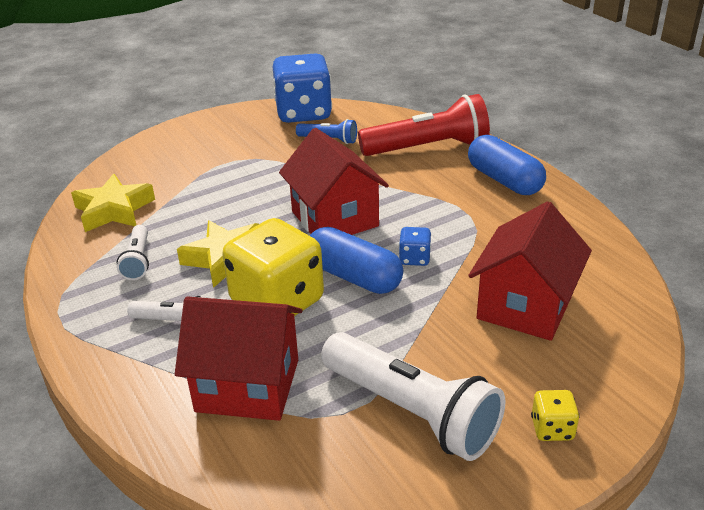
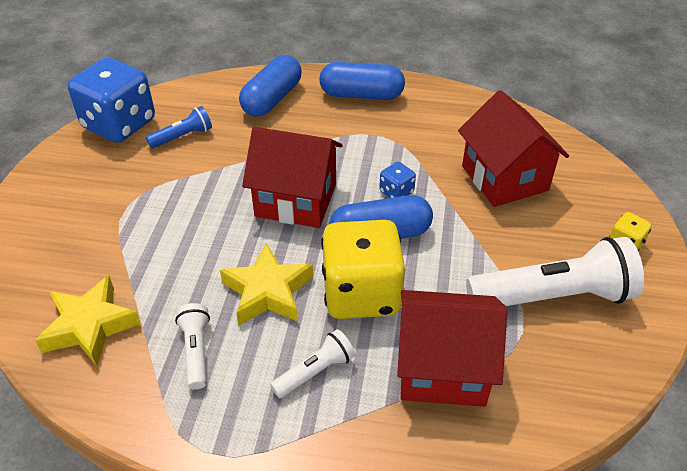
camera: 50 degrees left, 10 degrees up
(138, 261) = (196, 351): white flashlight -> white flashlight turned 135 degrees counterclockwise
(248, 385) = (442, 368): red house -> red house turned 45 degrees clockwise
(428, 148) = (272, 99): red flashlight -> blue capsule

